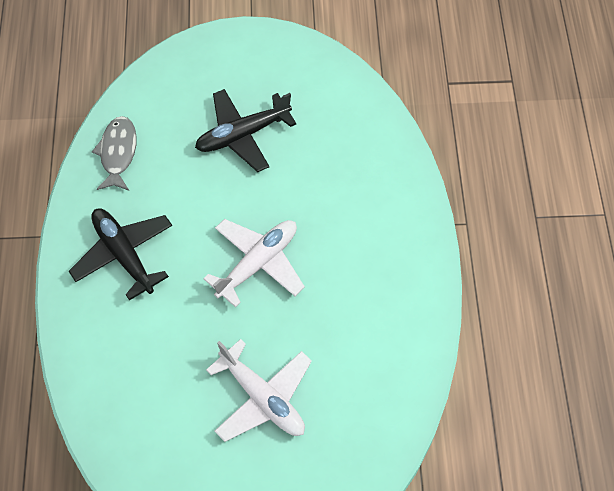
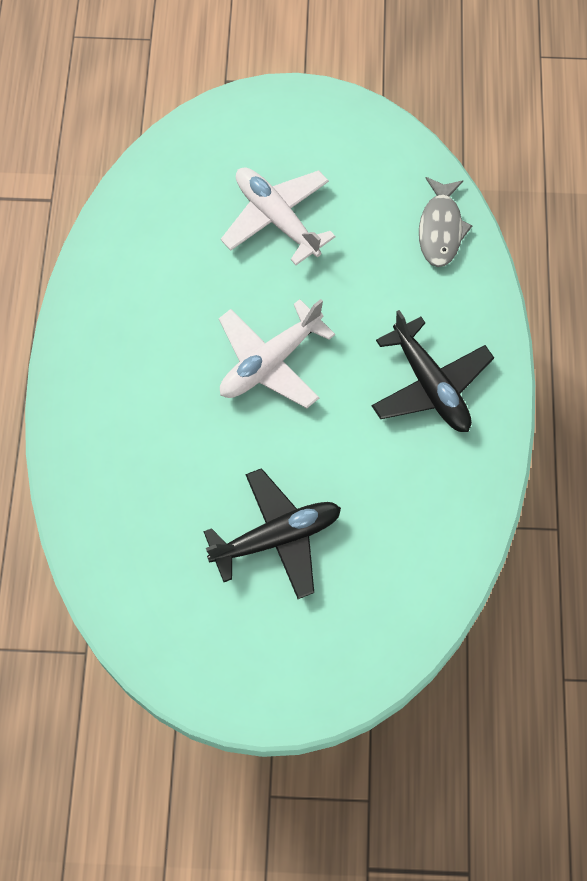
camera: 175 degrees left, 5 degrees up
(118, 153) = (444, 524): grey fish -> grey fish (441, 229)

